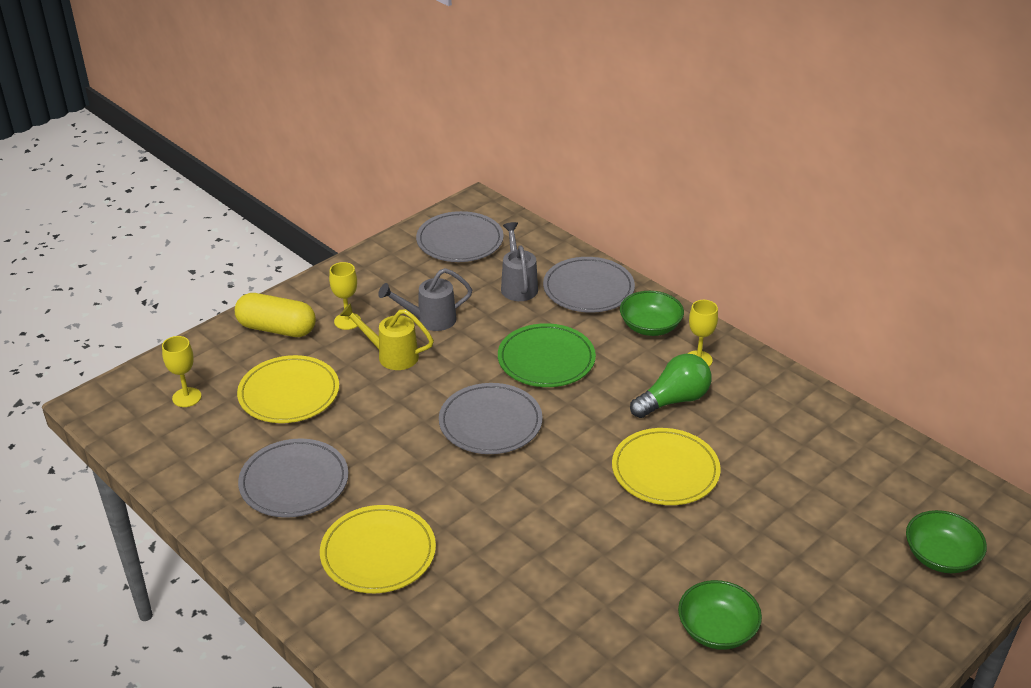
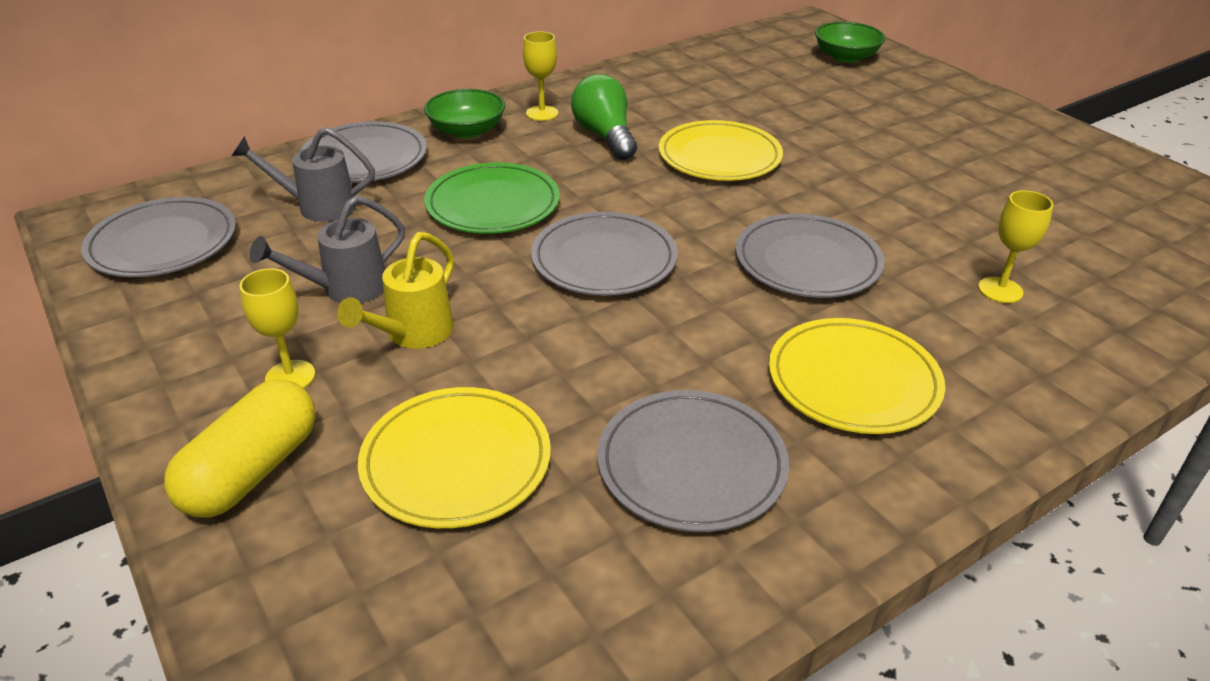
camera: 80 degrees left, 0 degrees up
(187, 397) = (401, 625): yellow goblet -> yellow goblet (1000, 290)
(430, 320) = (346, 289): grey watering can -> grey watering can turned 60 degrees clockwise
(516, 529) = (807, 261): none -> grey plate
(717, 630) = (949, 163): green bowl -> none

